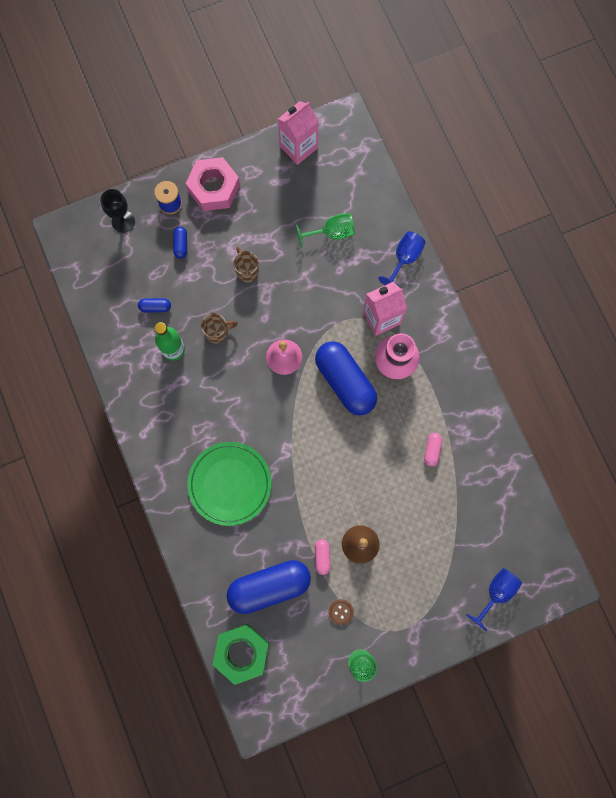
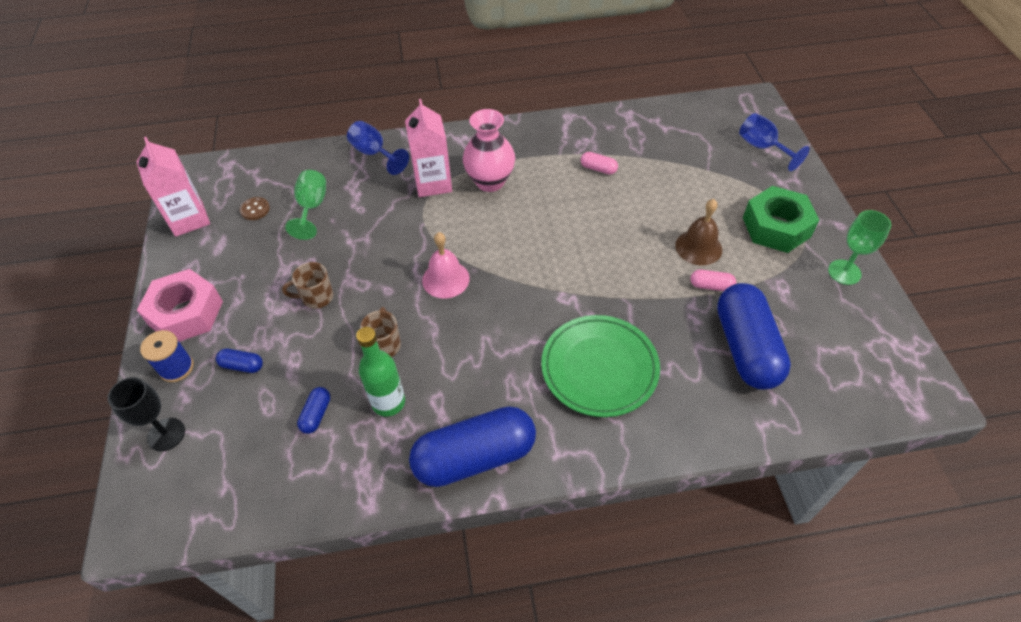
camera: 75 degrees left, 25 degrees down
(242, 652) = (837, 396): green nut -> green nut (776, 227)
(341, 612) = (781, 280): brown button -> brown button (255, 209)
(345, 381) = (497, 227): blue capsule -> blue capsule (474, 457)

